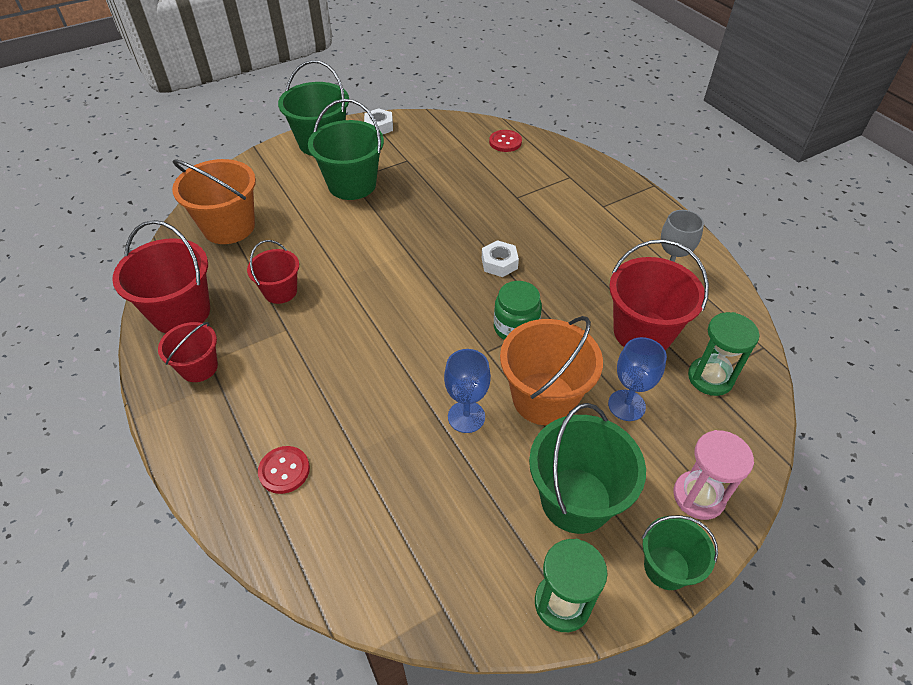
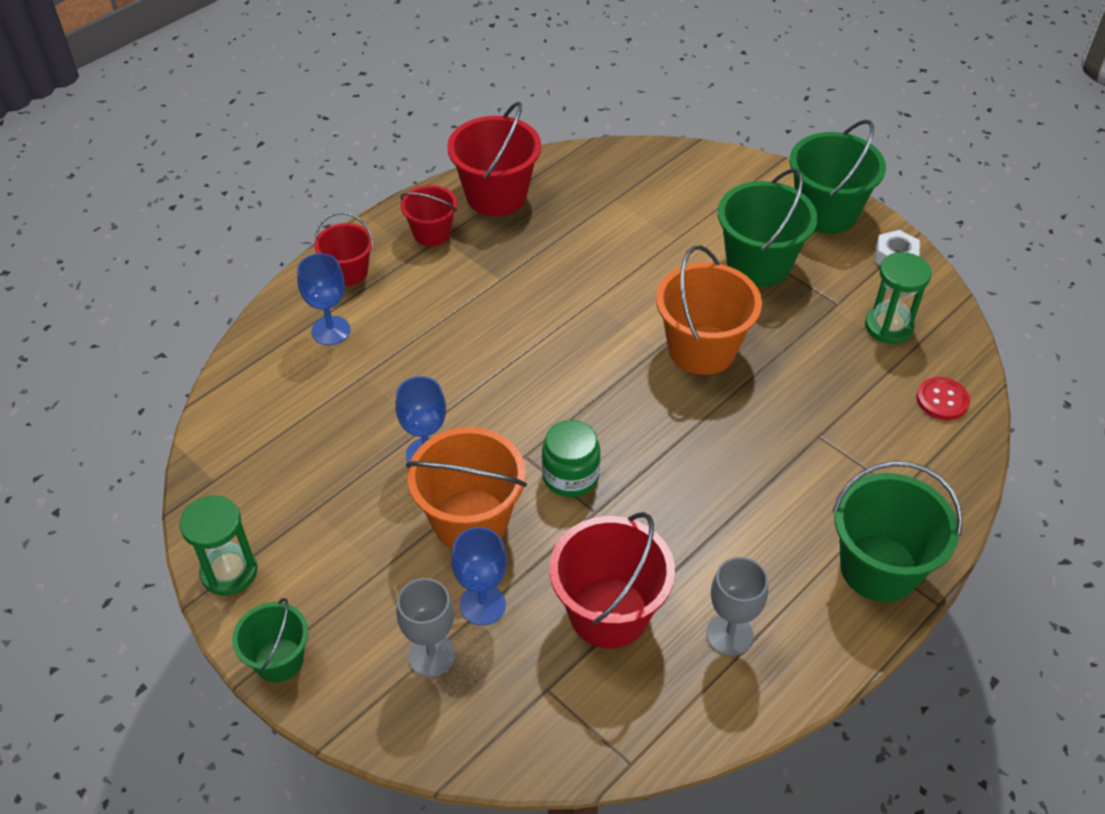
camera: 75 degrees right, 0 degrees up
(229, 227) = (633, 186): orange bucket -> orange bucket (702, 349)
(280, 291) = (552, 257): red bucket -> red bucket (348, 272)
(284, 470) = (331, 331): red button -> blue goblet
(499, 263) = (676, 440): white nut -> none
(576, 500) = (344, 569): green bucket -> green bucket (879, 568)
(670, 447) = (431, 655): none -> grey goblet
(698, 496) = (371, 688): pink hourglass -> none
(710, 378) = (553, 696): green hourglass -> green hourglass (888, 326)

